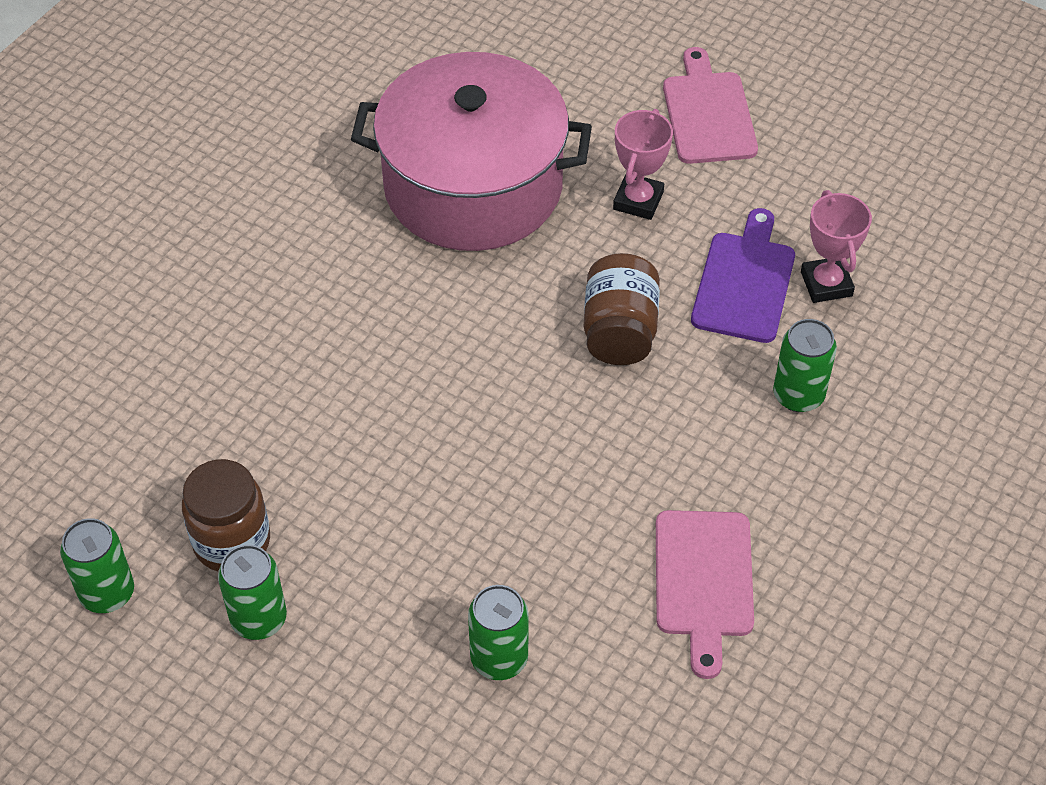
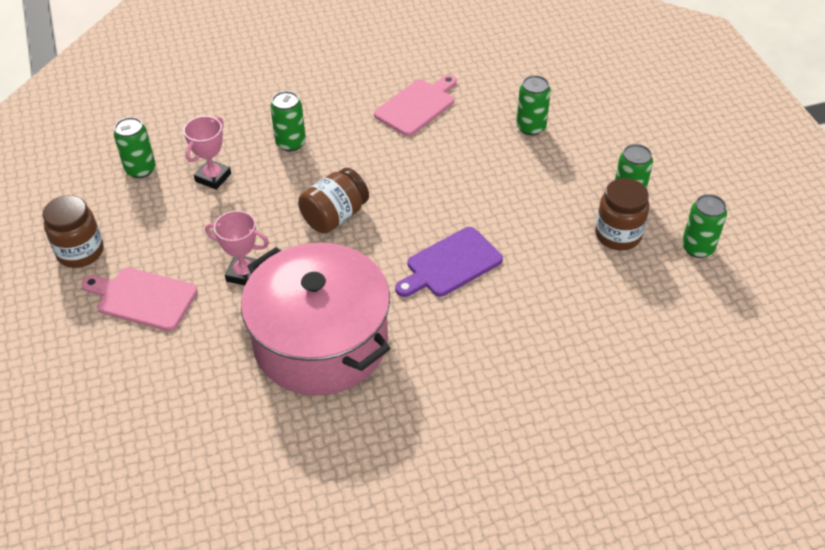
camera: 140 degrees left, 5 degrees down
(638, 200) = (244, 274): pink trophy -> pink trophy turned 45 degrees clockwise
(708, 113) = (143, 298): pink cutting board -> pink cutting board turned 75 degrees clockwise
(744, 282) = (248, 201): purple cutting board -> purple cutting board (450, 264)
(839, 113) = (80, 252): none -> brown jar
(922, 237) = (140, 169): none -> green can

